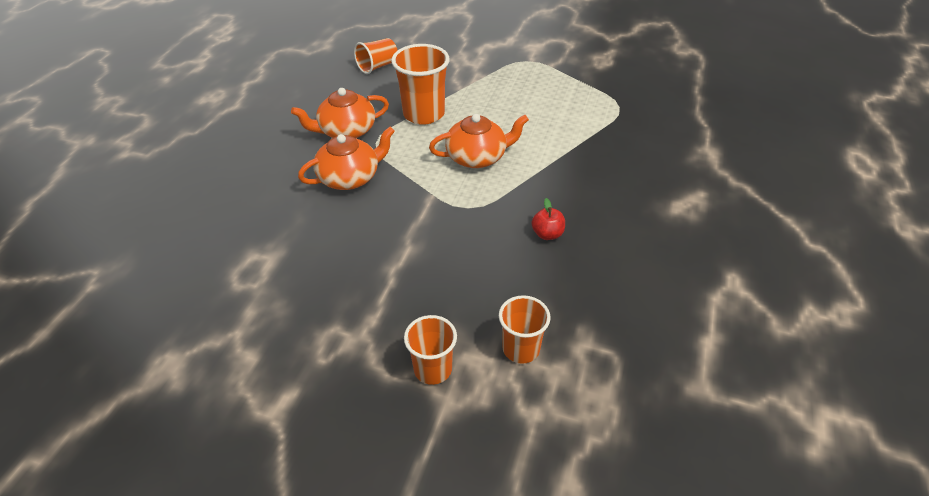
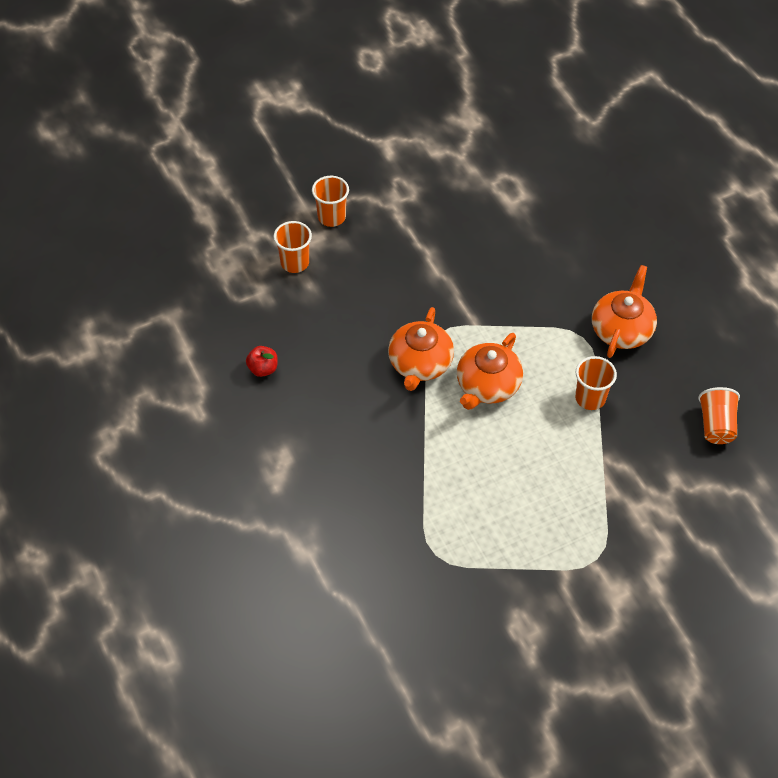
camera: 135 degrees right, 10 degrees up
(350, 177) = (552, 292): orange teapot -> orange teapot (420, 364)
(423, 114) = (590, 398): orange cup -> orange cup, size x0.62
(547, 234) = (358, 353): red apple -> red apple (263, 369)

